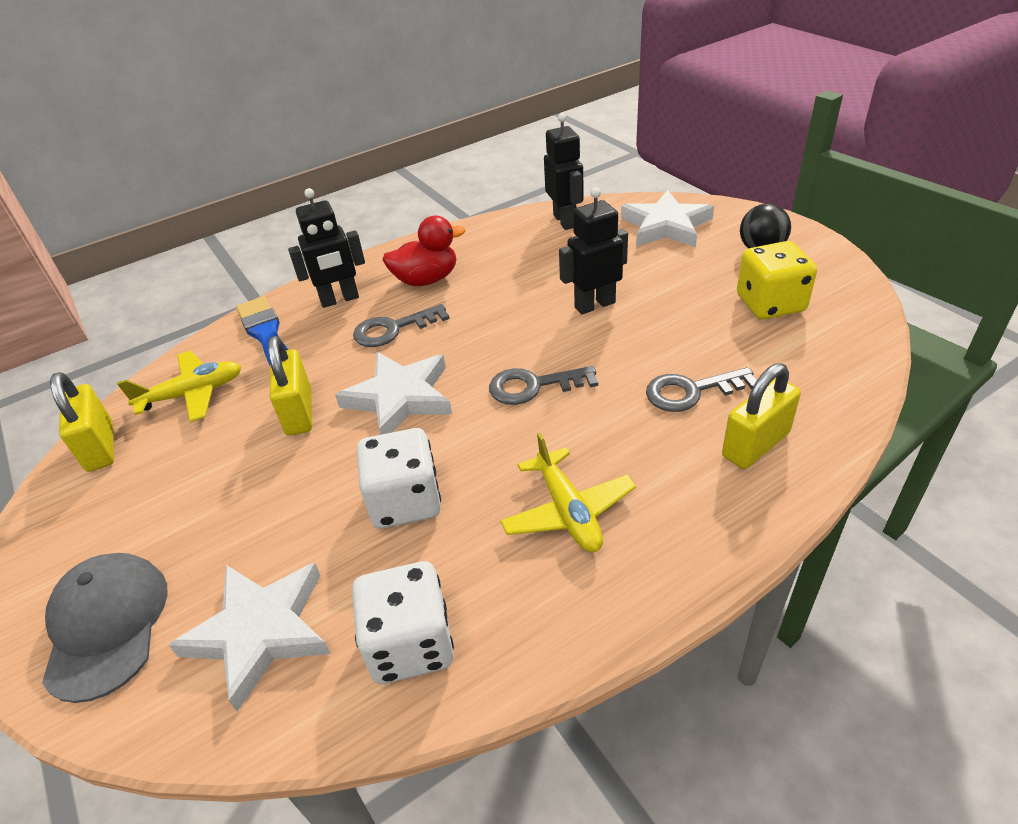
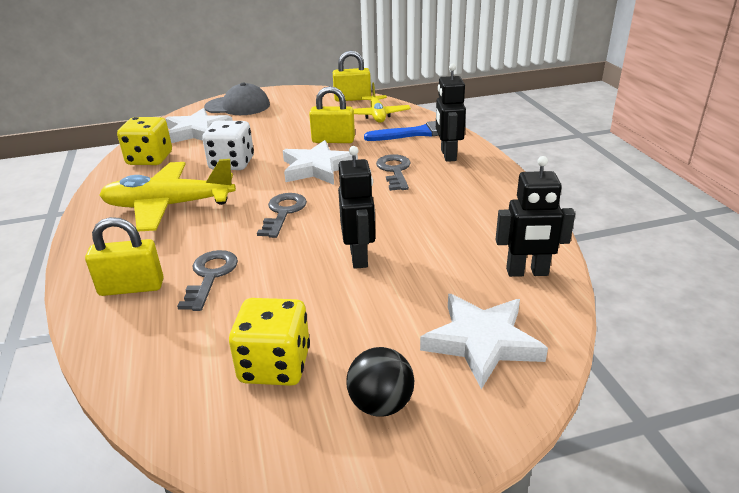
camera: 105 degrees right, 10 degrees down
(410, 644) = (150, 159): white dice -> yellow dice
(426, 280) = (454, 188): red duck -> none
(567, 511) = (169, 206): yellow plane -> yellow plane, size x1.59
(755, 445) = (131, 287): yellow padlock -> yellow padlock turned 75 degrees counterclockwise

